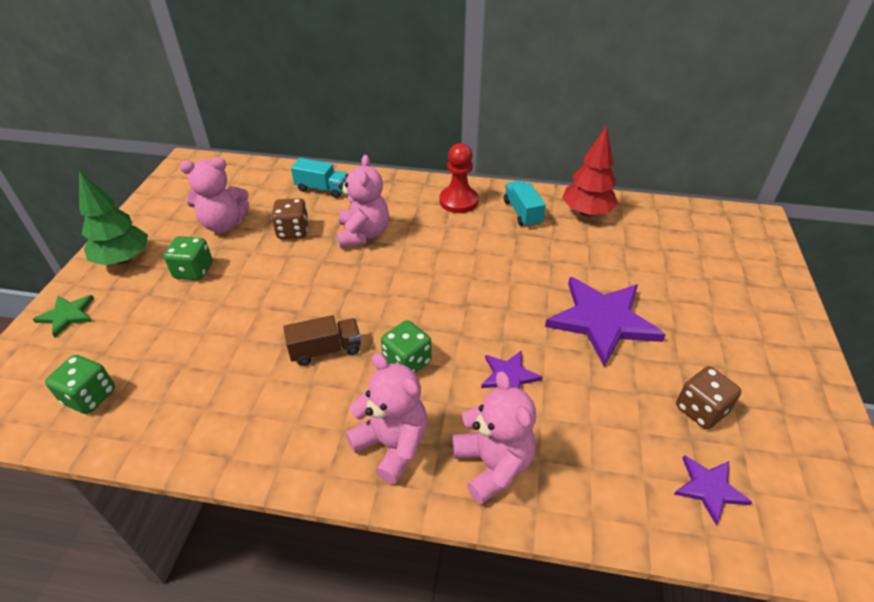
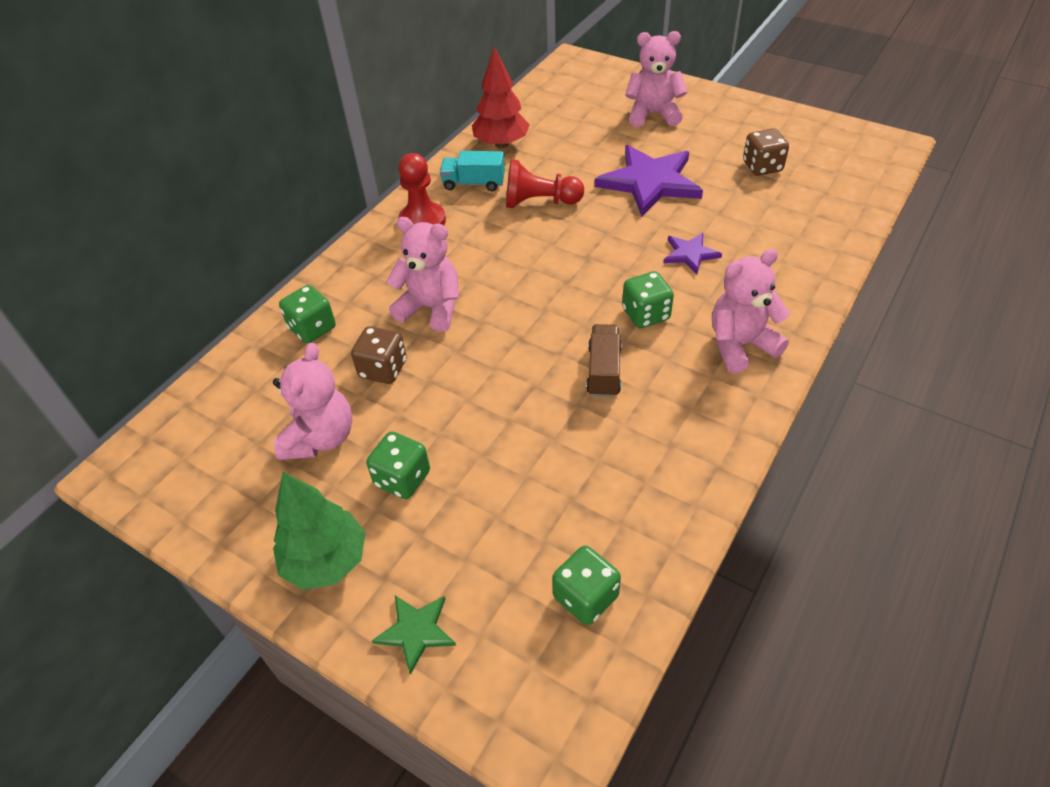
camera: 65 degrees left, 5 degrees up
(322, 189) = (312, 328): turquoise truck -> green dice
(493, 465) = (779, 289): pink teddy bear -> pink teddy bear (653, 114)
(522, 255) = (539, 202): none -> red pawn
(709, 488) = (830, 189): purple star -> none

